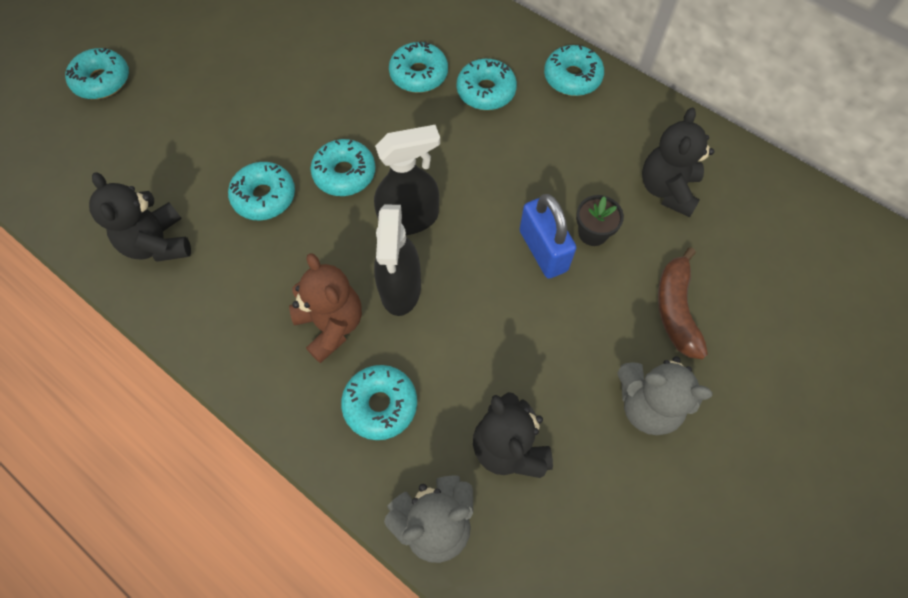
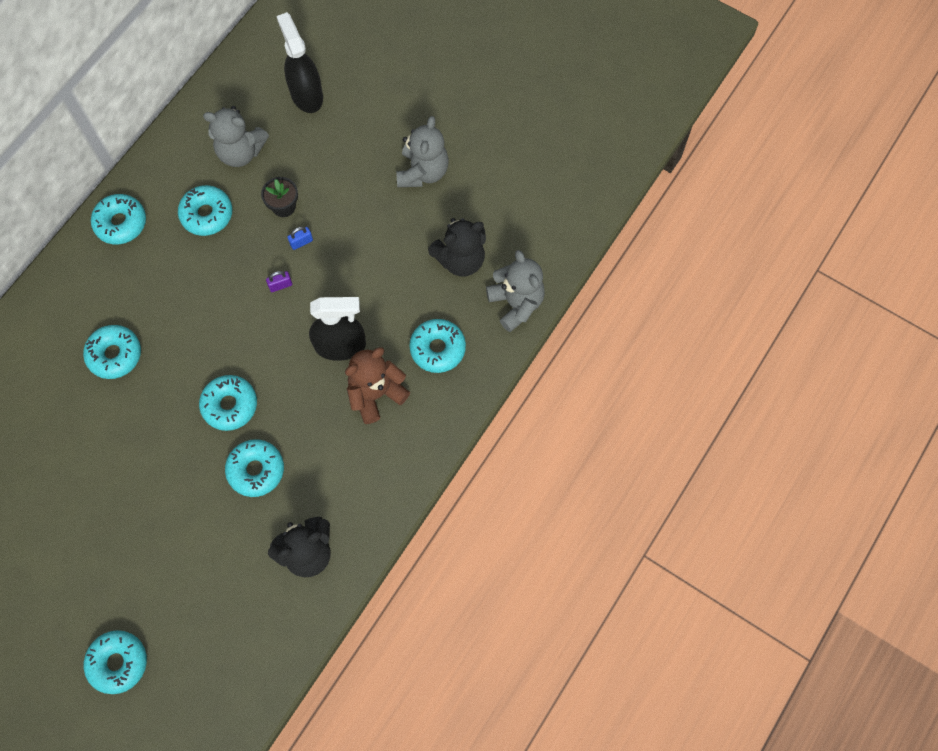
camera: 95 degrees left, 5 degrees up
(409, 219) = (275, 346): black spray bottle -> black spray bottle (306, 94)
(486, 91) = (136, 294): turquoise donut -> turquoise donut (207, 214)
(486, 226) = (280, 285): none -> purple padlock
(543, 250) = (301, 242): blue padlock -> blue padlock, size x0.44
(667, 189) = (240, 152): black teddy bear -> grey teddy bear
(675, 309) = (348, 151): brown banana -> none

